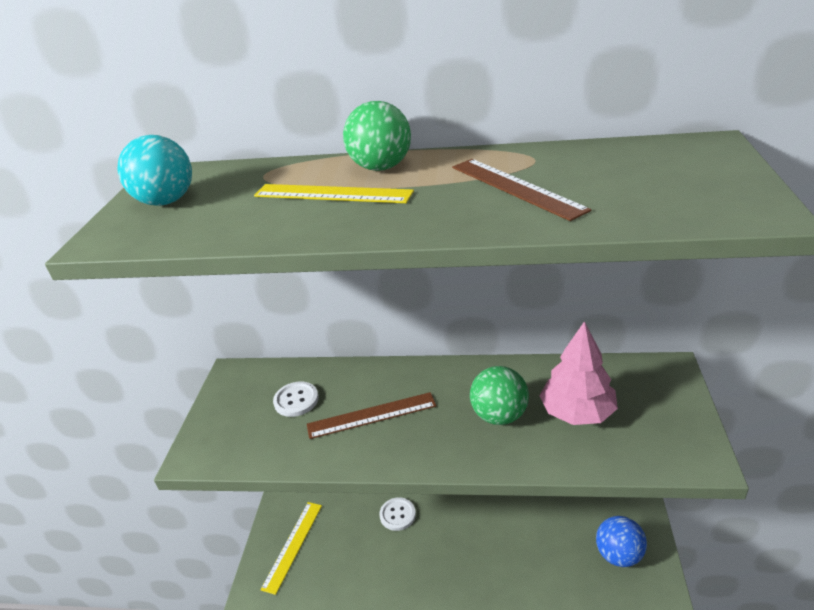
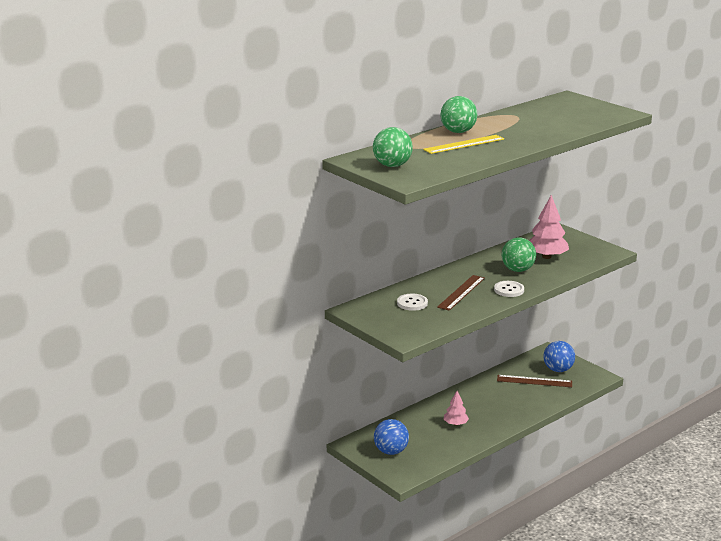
camera: 50 degrees left, 10 degrees down
(166, 202) = (392, 165): turquoise ball -> green ball
(293, 545) = (391, 451): yellow ruler -> blue ball
(397, 515) = (429, 411): white button -> white button (509, 290)
(397, 555) = (455, 424): none -> pink tree
(515, 188) = (532, 125): brown ruler -> brown ruler (534, 381)

